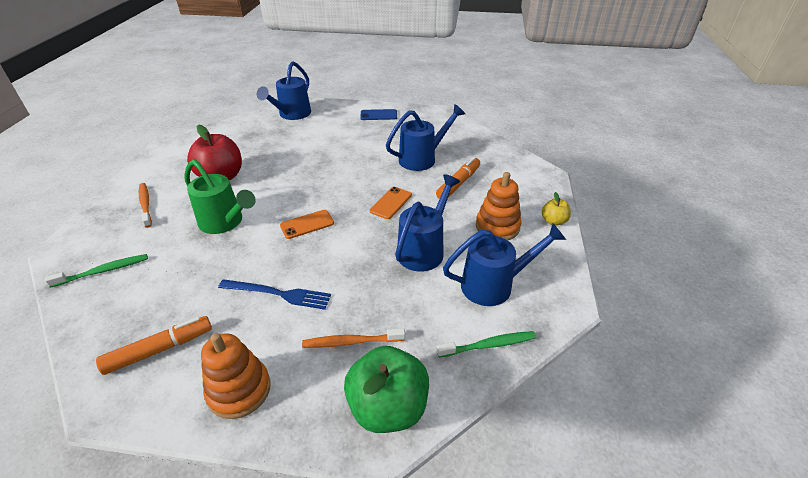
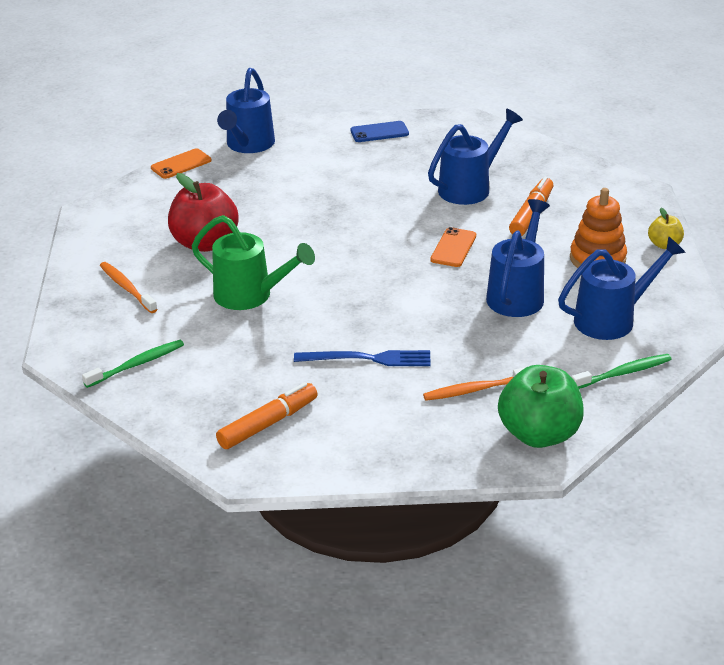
camera: 10 degrees left, 5 degrees down
(239, 390) = (379, 443): orange stacking toy -> none
(307, 224) = (358, 285): orange phone -> orange phone (181, 164)

